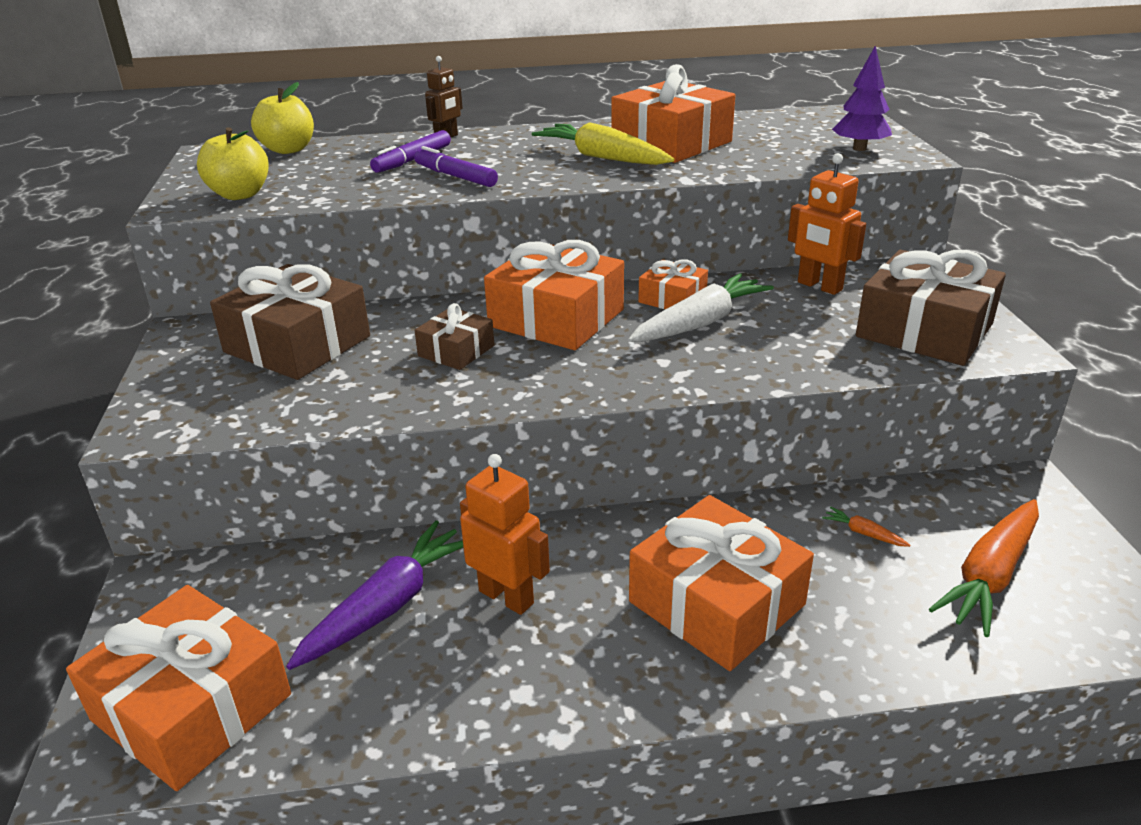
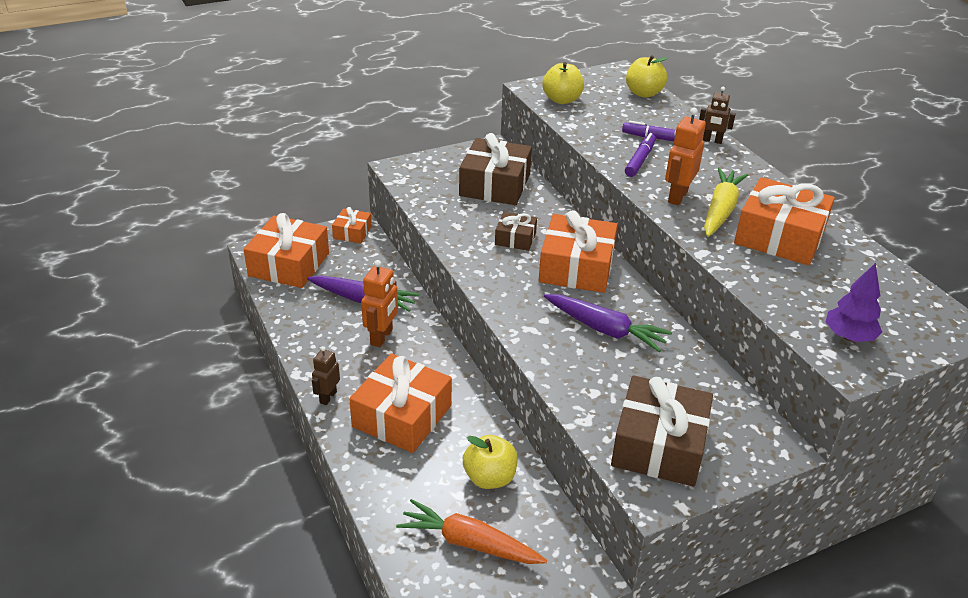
camera: 70 degrees right, 5 degrees up
(642, 695) = (328, 397): none -> brown robot
(672, 298) = (634, 312): orange gift -> orange gift (352, 232)
(700, 323) = (605, 329): white carrot -> purple carrot
(819, 286) = (702, 384): orange robot -> orange robot (677, 196)
(863, 533) = (489, 478): orange carrot -> yellow apple

